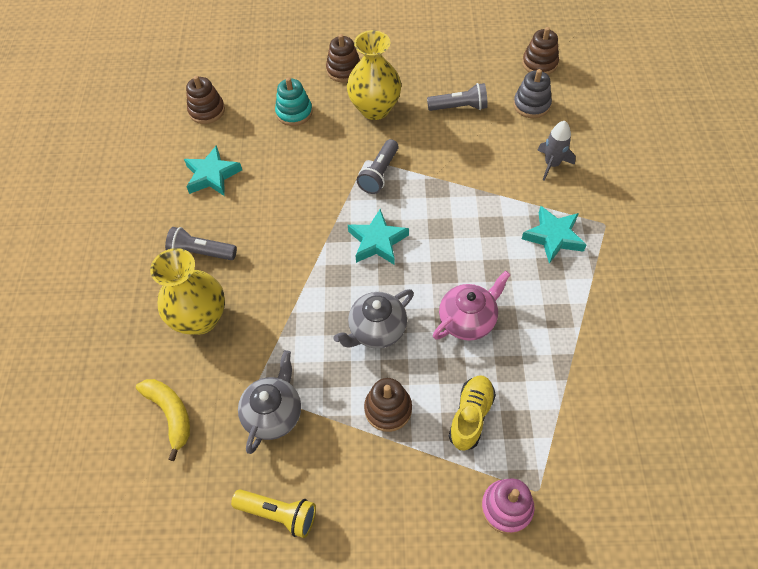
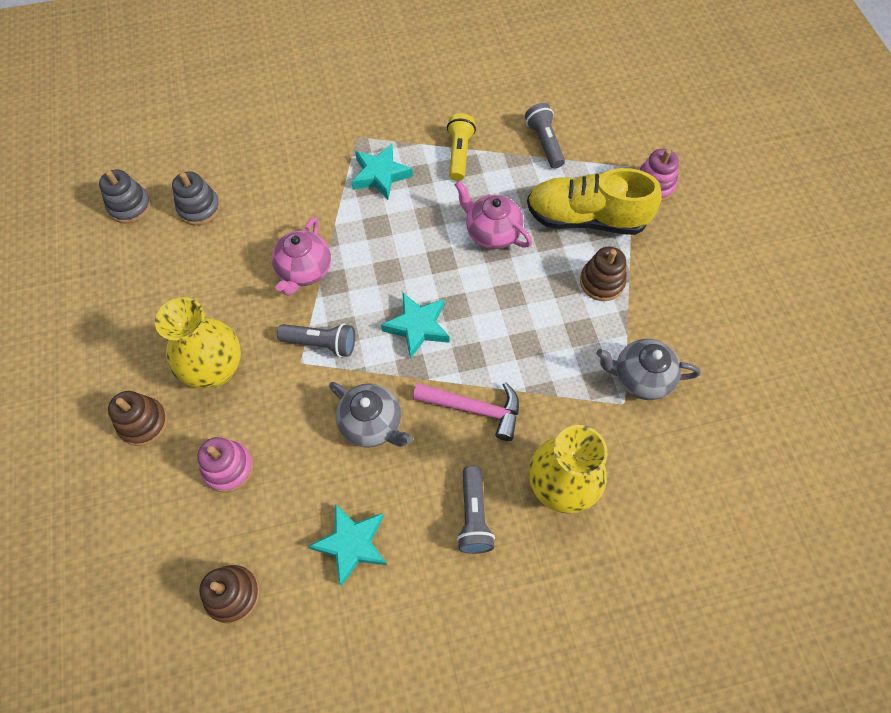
camera: 105 degrees left, 5 degrees up
(170, 414) = (676, 478): yellow banana -> none
(278, 514) = (728, 348): yellow flashlight -> yellow flashlight (459, 154)
(288, 269) = (474, 409): none -> pink hammer
(294, 112) = (228, 468): turquoise stacking toy -> pink stacking toy
(376, 330) = (524, 307): grey teapot -> grey teapot (372, 424)
(453, 169) = (304, 271): none -> pink teapot
(459, 107) = (207, 278): grey flashlight -> grey flashlight (544, 143)
(471, 416) = (586, 218): yellow shoe -> yellow shoe, size x1.71
(539, 63) = (130, 206): brown stacking toy -> grey stacking toy
(552, 164) = (286, 183): grey rocket -> none

